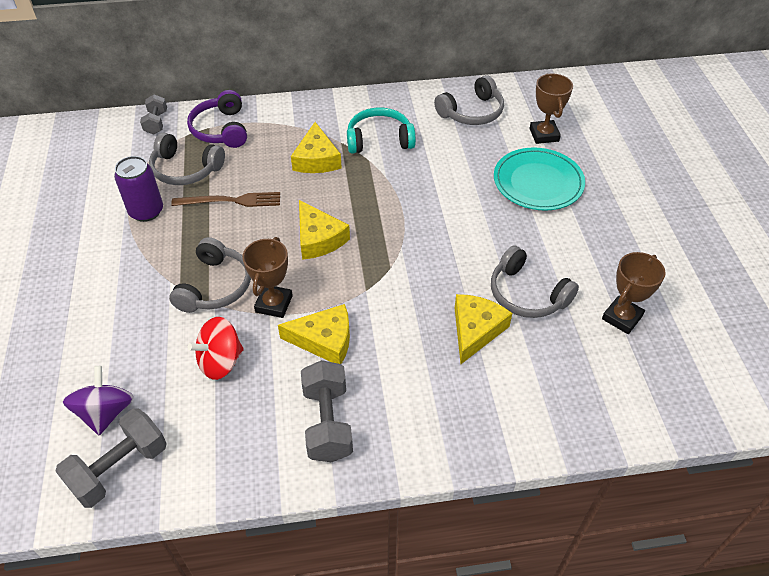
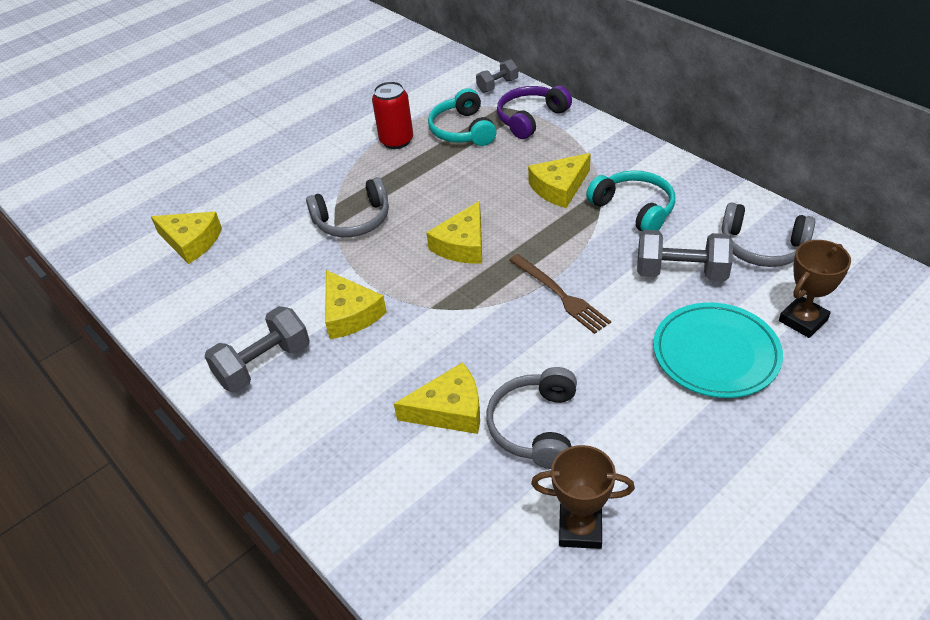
camera: 60 degrees right, 5 degrees down
(106, 412) = (191, 242): purple spinning top -> yellow cheese
(119, 468) = (149, 278): grey dumbbell -> grey dumbbell (681, 273)
(146, 211) = (396, 141): purple can -> red can
(185, 169) = (462, 130): grey headphones -> turquoise headphones
(220, 361) = (280, 268): red spinning top -> none
(231, 201) = (454, 173): brown fork -> brown fork (560, 295)
(274, 304) = (363, 262): brown trophy -> none

